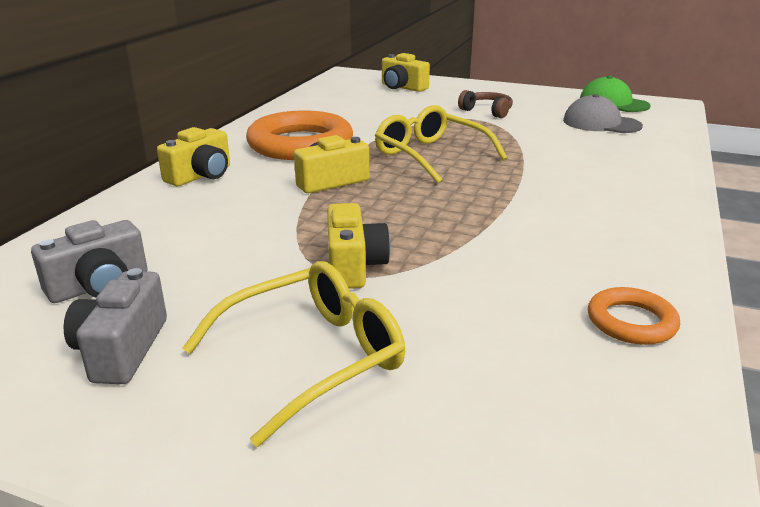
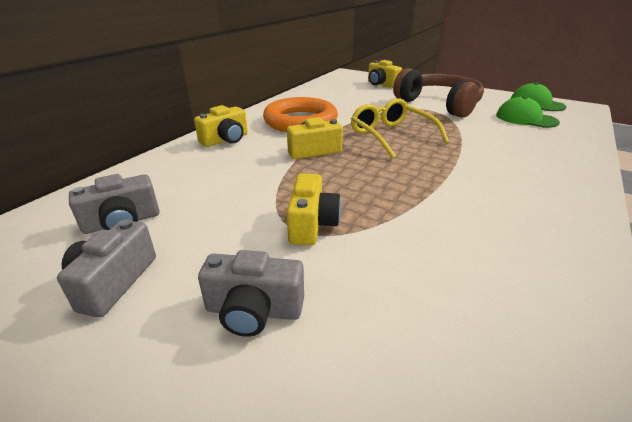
camera: 10 degrees right, 5 degrees up
(311, 358) = (254, 310): yellow glasses -> grey camera
(487, 111) = (439, 104): brown headphones -> brown headphones, size x2.20
(601, 123) = (526, 118): grey cap -> green cap
(631, 322) = (543, 308): orange ring -> none

